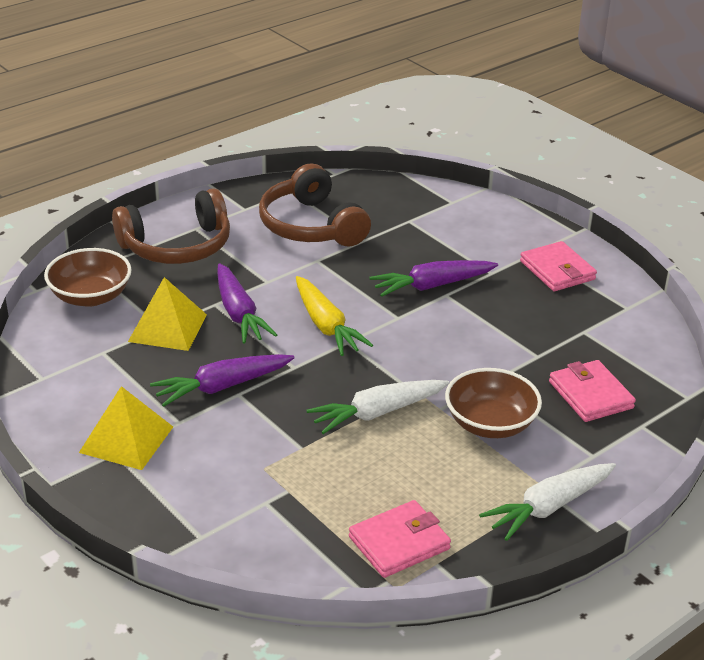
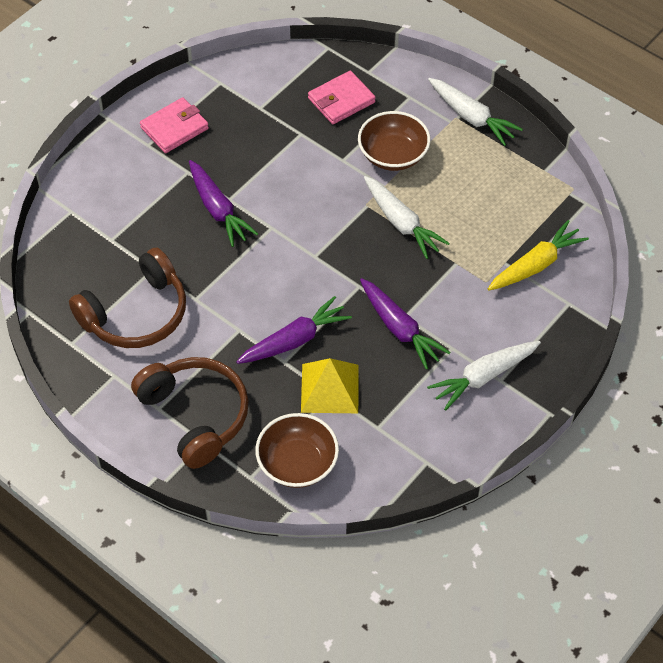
camera: 100 degrees left, 20 degrees up
(126, 439) = (483, 377): yellow pyramid -> white carrot
(326, 325) = (296, 274): yellow carrot -> yellow carrot (536, 265)
(399, 543) = (534, 192): pink wallet -> none

